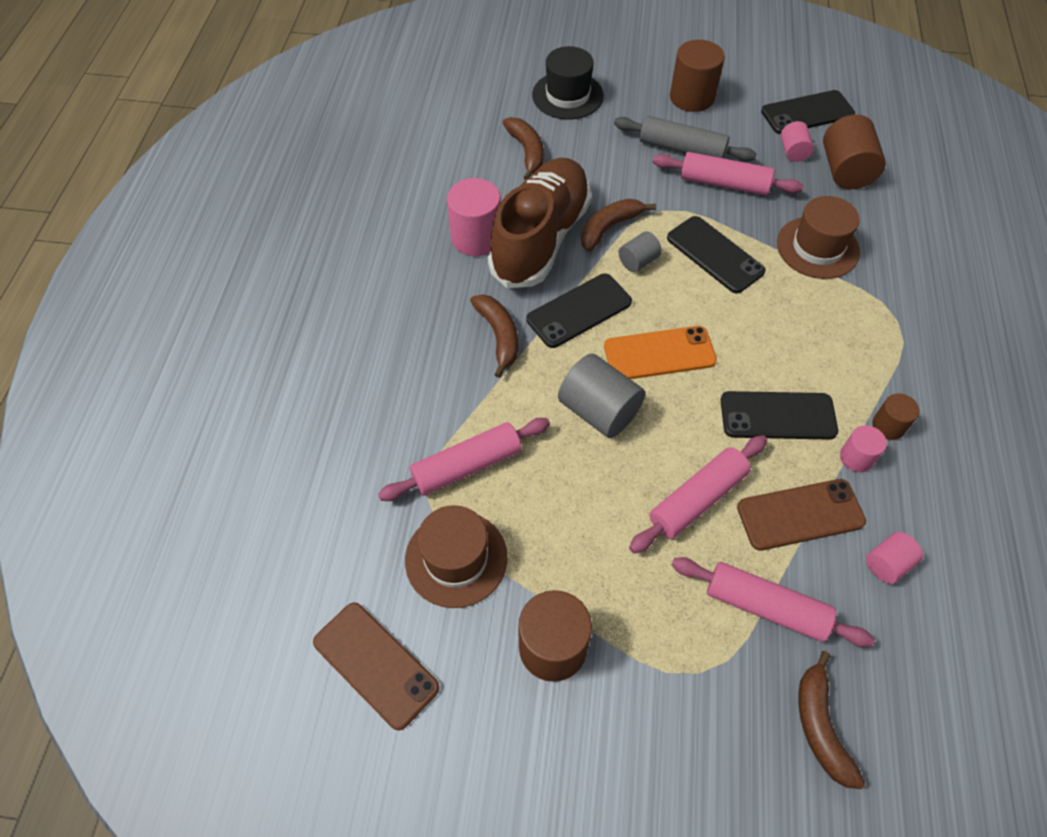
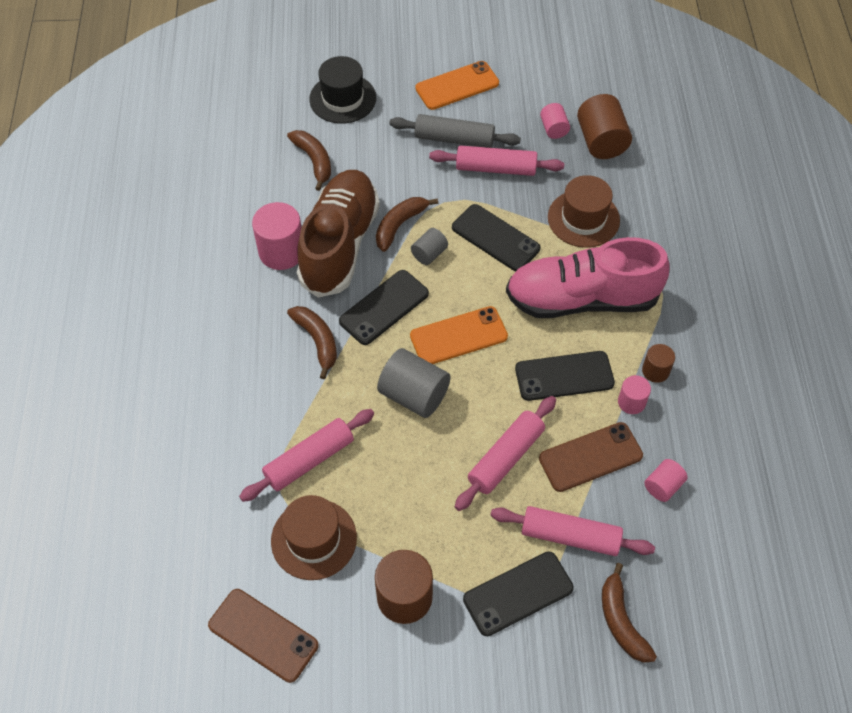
camera: 10 degrees left, 0 degrees up
(692, 97) = (457, 86): brown cylinder -> orange phone
(807, 113) = (562, 88): black phone -> black phone (518, 593)
(807, 333) = (581, 299): none -> pink shoe

